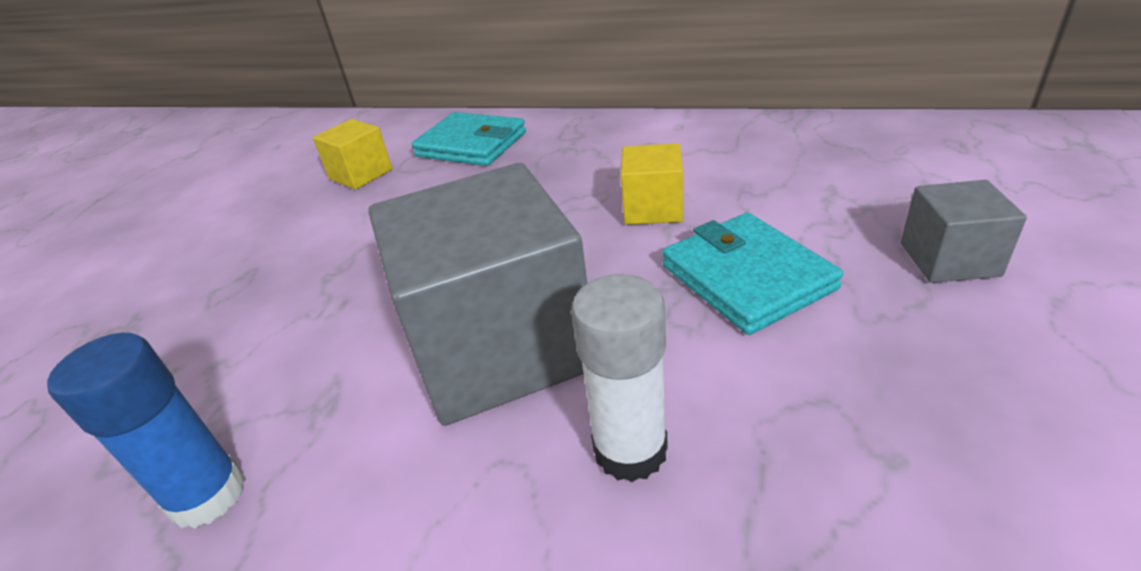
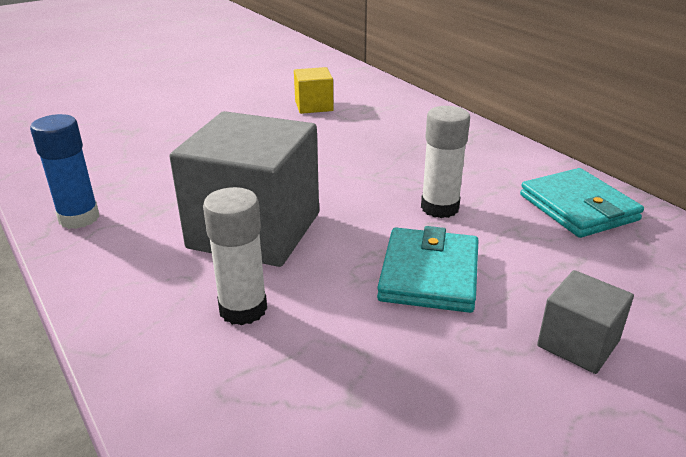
camera: 35 degrees right, 5 degrees down
(471, 145) = (395, 116): turquoise wallet -> turquoise wallet (578, 207)
(653, 208) = (440, 208): yellow cube -> white glue stick

